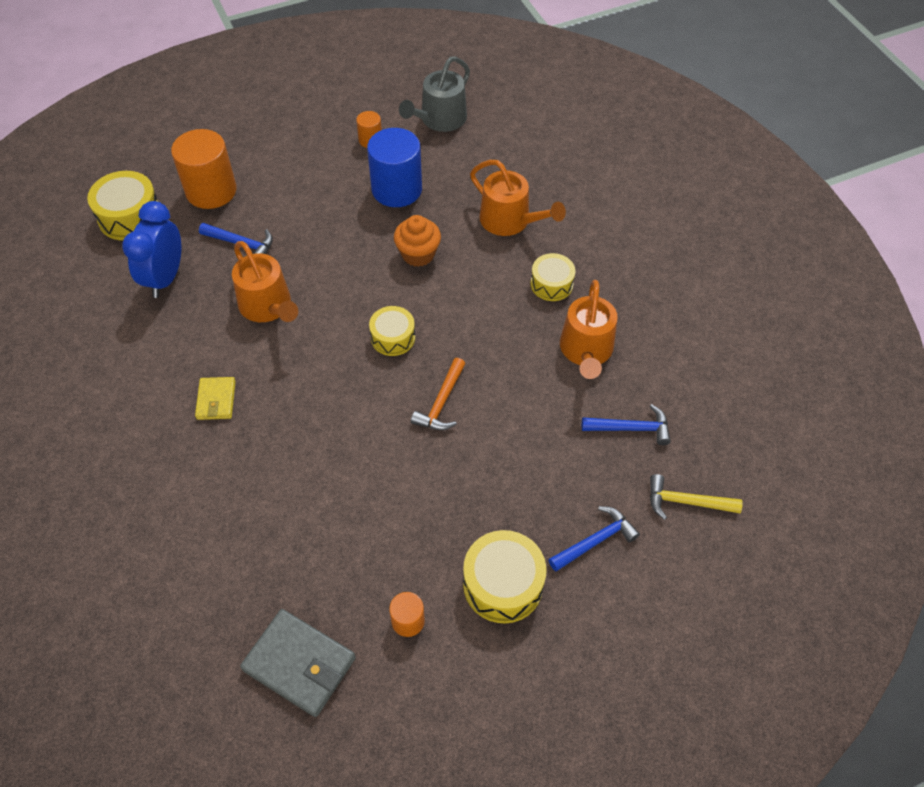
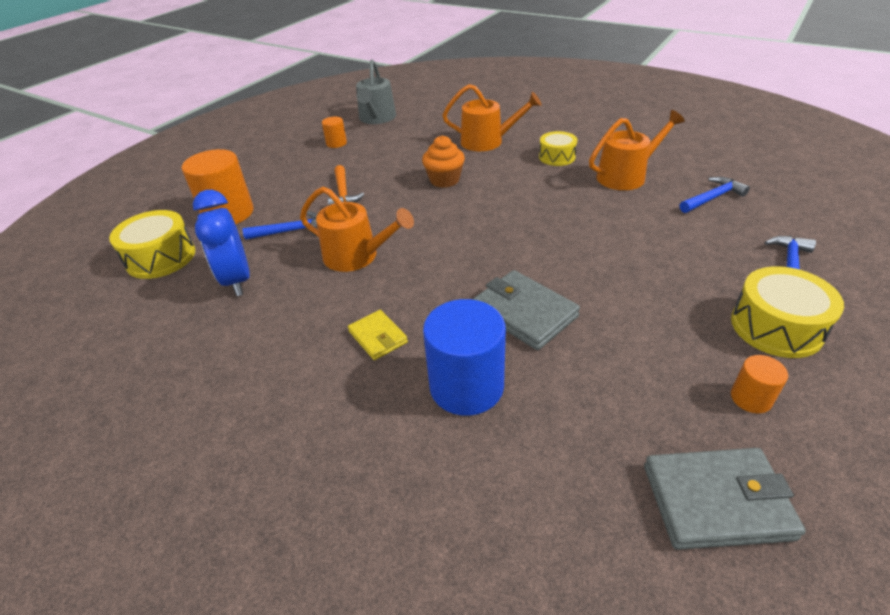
camera: 30 degrees left, 15 degrees down
(334, 446) = (524, 313): none -> grey wallet
(393, 337) = (484, 228): yellow drum -> none
(396, 189) = (386, 157): blue cylinder -> blue cylinder (466, 386)
(441, 402) = (570, 245): orange hammer -> orange hammer (343, 193)
(586, 350) = (626, 176): orange watering can -> orange watering can turned 90 degrees counterclockwise
(686, 502) = (804, 215): yellow hammer -> none

